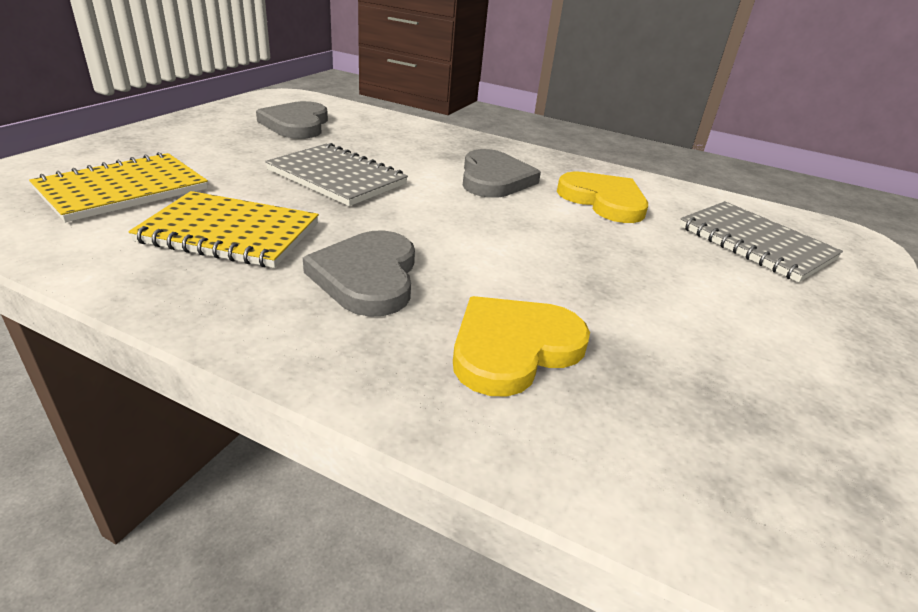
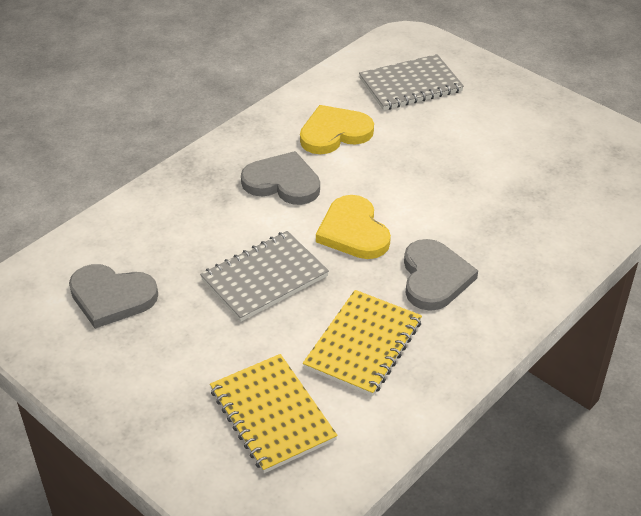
camera: 70 degrees left, 10 degrees up
(367, 277) = (434, 278): grey heart -> grey heart turned 105 degrees counterclockwise
(513, 348) = (515, 229): yellow heart -> yellow heart (353, 231)

